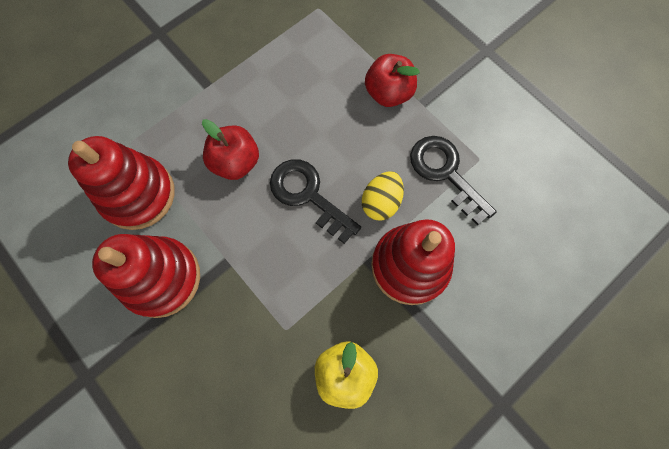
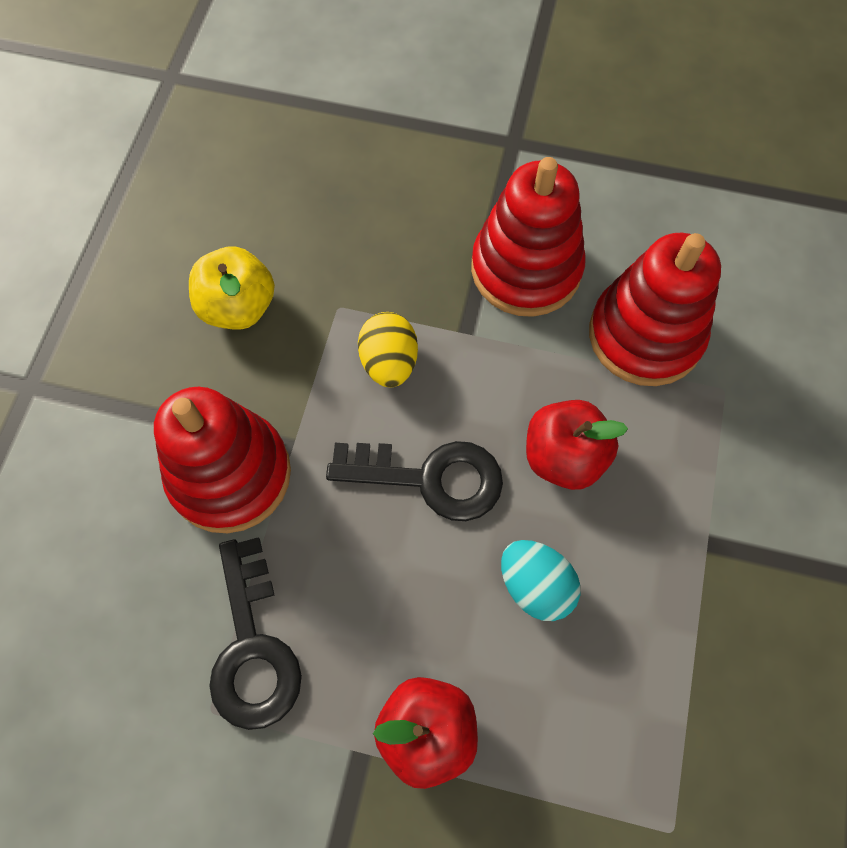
camera: 145 degrees right, 5 degrees down
(298, 117) = (535, 586): none -> turquoise egg
(381, 202) = (322, 535): yellow egg -> yellow egg (389, 362)
(445, 173) = (252, 648): black key -> black key turned 60 degrees clockwise

